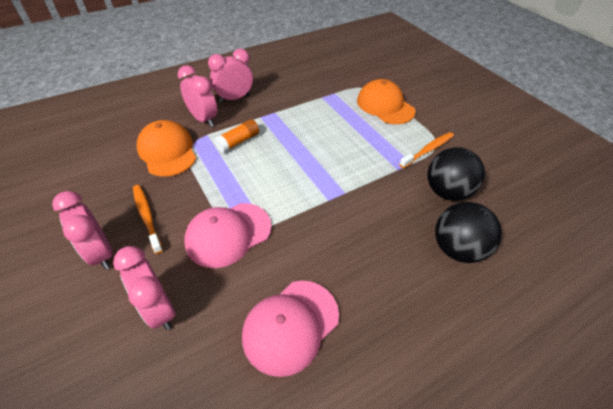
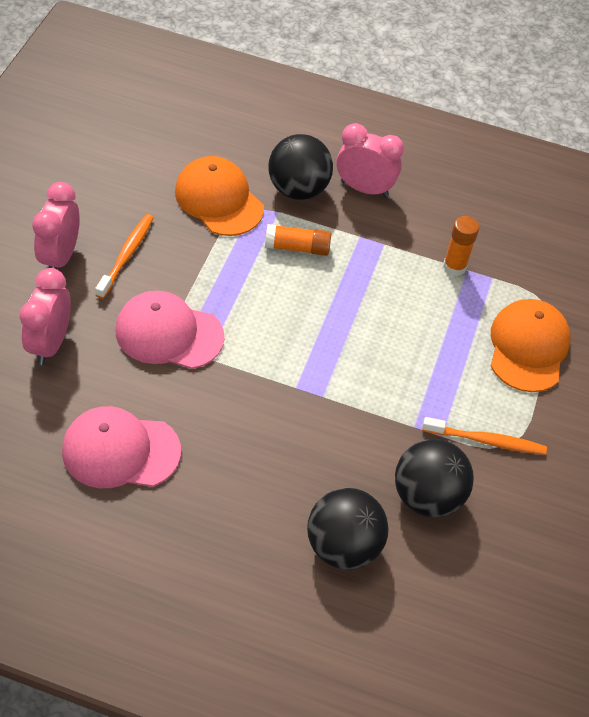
camera: 45 degrees right, 5 degrees up
(167, 151) = (219, 200): orange cap -> orange cap turned 60 degrees counterclockwise
(203, 119) = (298, 189): pink clock -> black ball
(315, 99) = (454, 267): none -> orange glue stick

